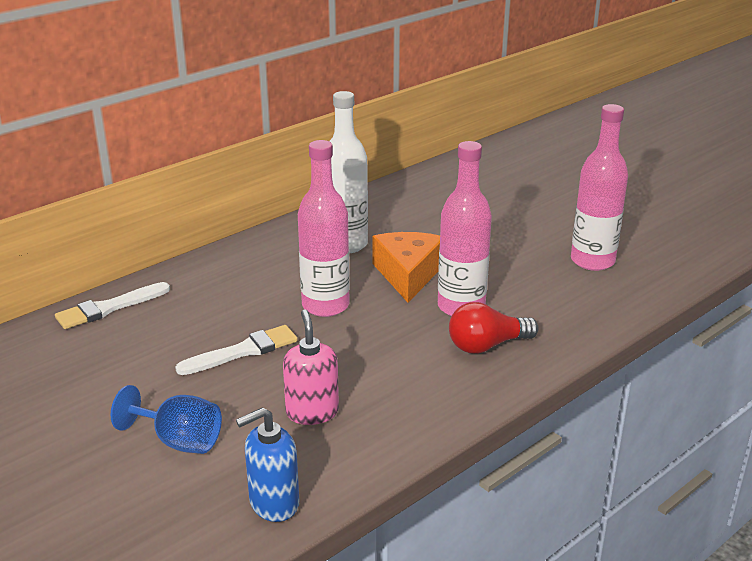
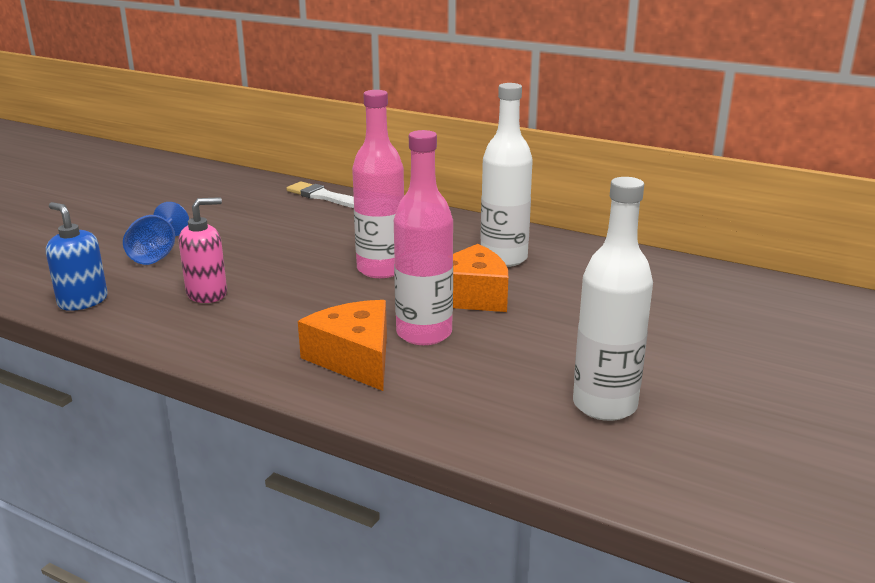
camera: 70 degrees right, 5 degrees down
(243, 351) = (287, 251): white brush -> none
(487, 345) = (355, 358): red light bulb -> orange cheese
(592, 261) = (604, 405): pink bottle -> white bottle

